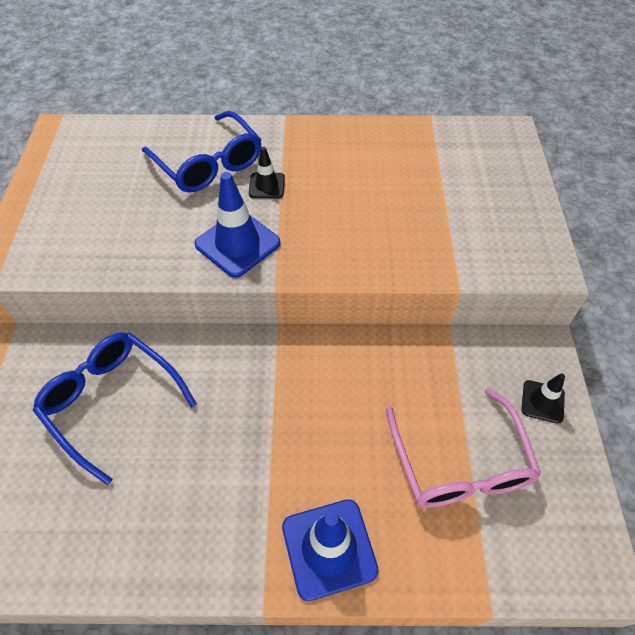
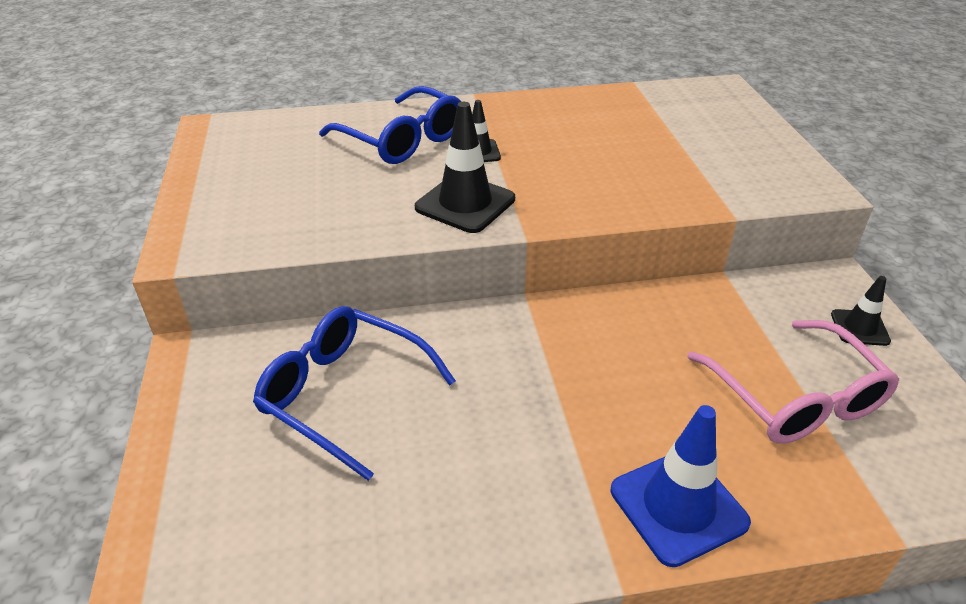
camera: 10 degrees left, 15 degrees down
(237, 244) = (465, 203): blue traffic cone -> black traffic cone

